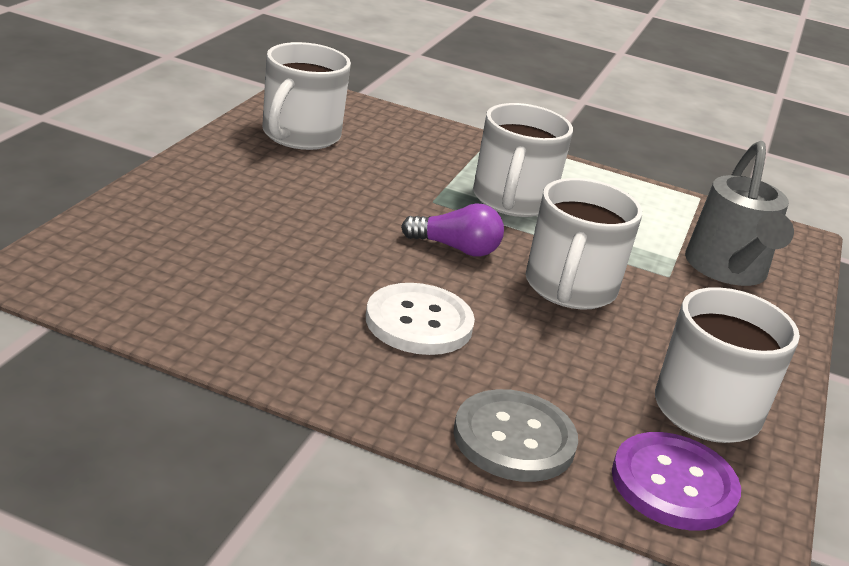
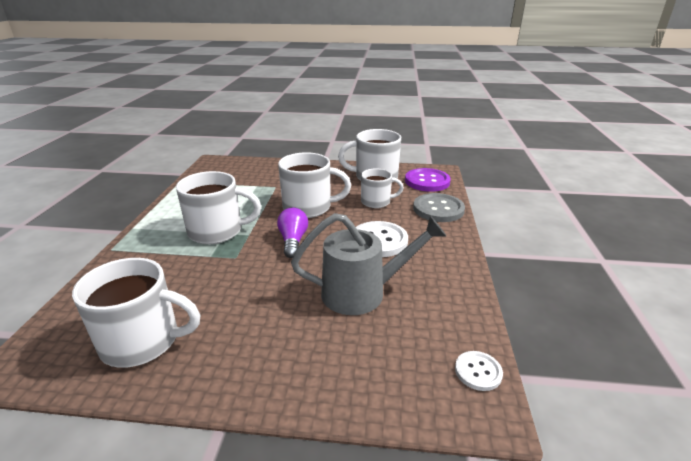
camera: 100 degrees left, 0 degrees up
(79, 292) = (478, 371): none -> white button
(573, 368) = (376, 202): none -> white mug
(728, 271) = (259, 175): grey watering can -> grey watering can (363, 292)

